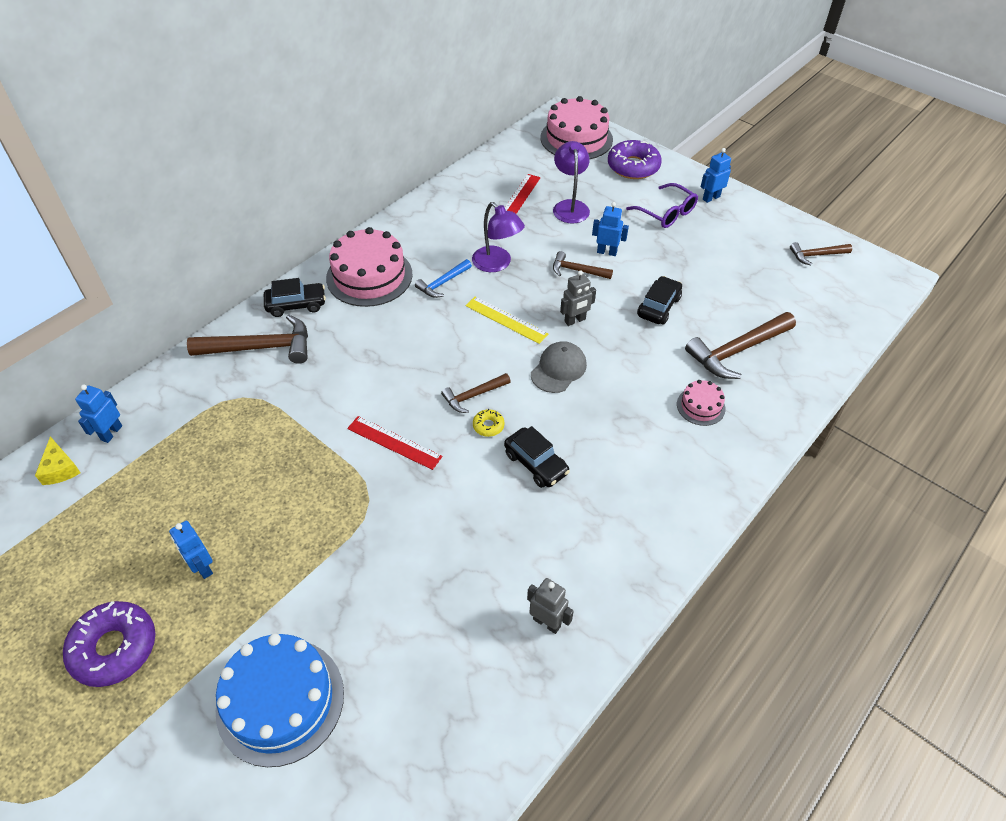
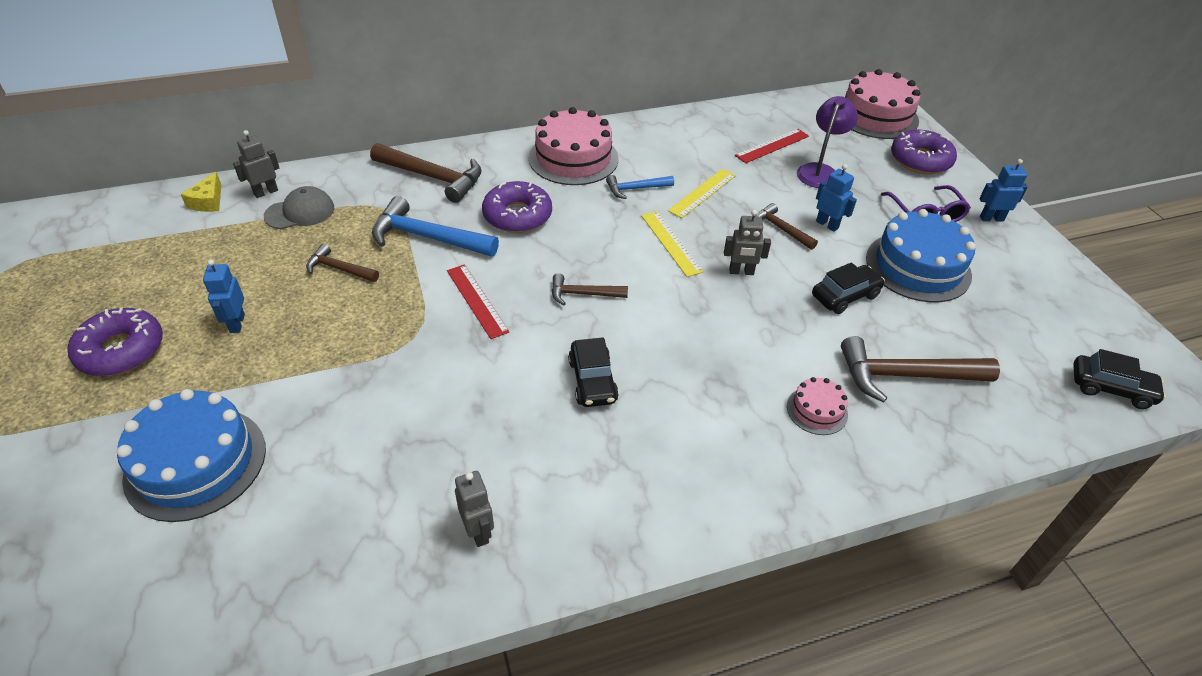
camera: 30 degrees right, 5 degrees down
(111, 433) = (266, 192): blue robot -> grey robot
(296, 305) = (491, 157): black car -> black car (1111, 388)
(304, 406) = (427, 237): none -> blue hammer
(365, 351) = (517, 215): none -> purple donut
(488, 426) = (575, 326): yellow donut -> none
(497, 264) = (702, 193): purple lamp -> yellow ruler
(558, 369) = (687, 307): grey cap -> grey cap (300, 212)
(689, 260) = (918, 266): none -> blue cake
(816, 255) = (1086, 322): brown hammer -> brown hammer (339, 269)

